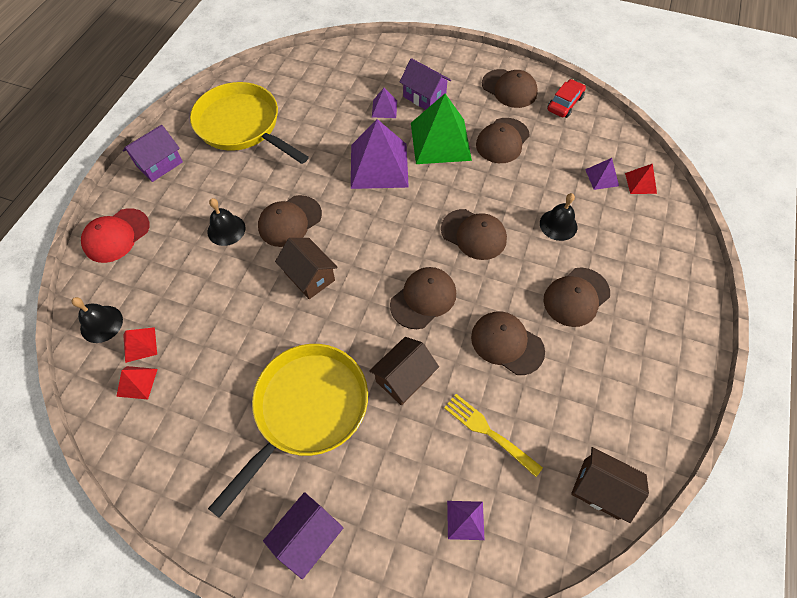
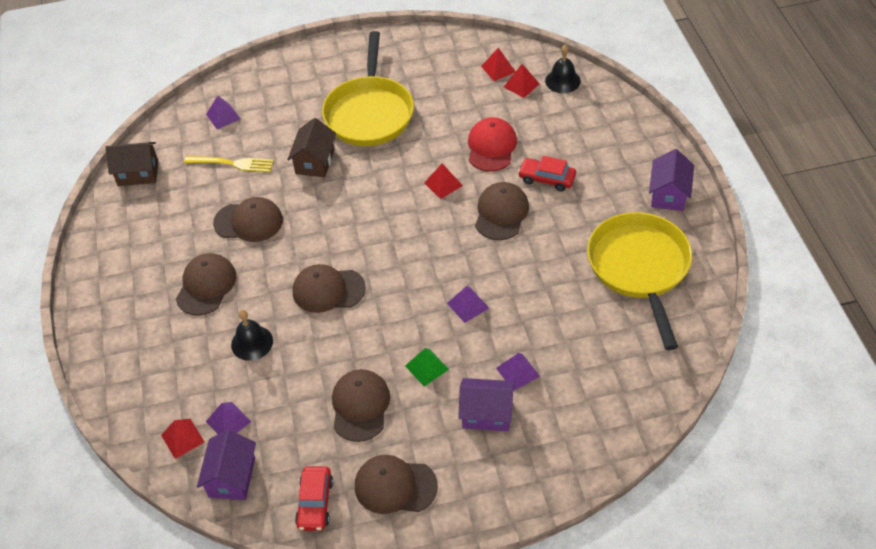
camera: 150 degrees right, 10 degrees down
(116, 235) = (627, 129): red cap -> red cap (491, 147)
(226, 230) = (546, 179): black bell -> red car
(242, 126) = (639, 268): yellow pan -> yellow pan turned 105 degrees counterclockwise
(307, 537) = (316, 65): purple house -> purple house (232, 477)
(309, 276) = (443, 184): brown house -> red pyramid
(379, 165) = (468, 305): purple pyramid -> purple pyramid, size x0.46
(423, 299) = (337, 217): brown cap -> none
(440, 141) = (426, 367): green pyramid -> green pyramid, size x0.46

